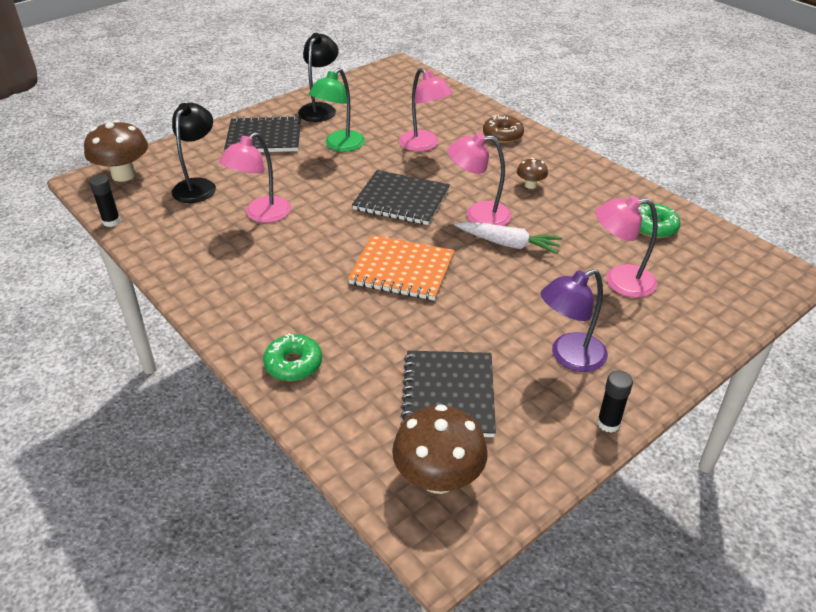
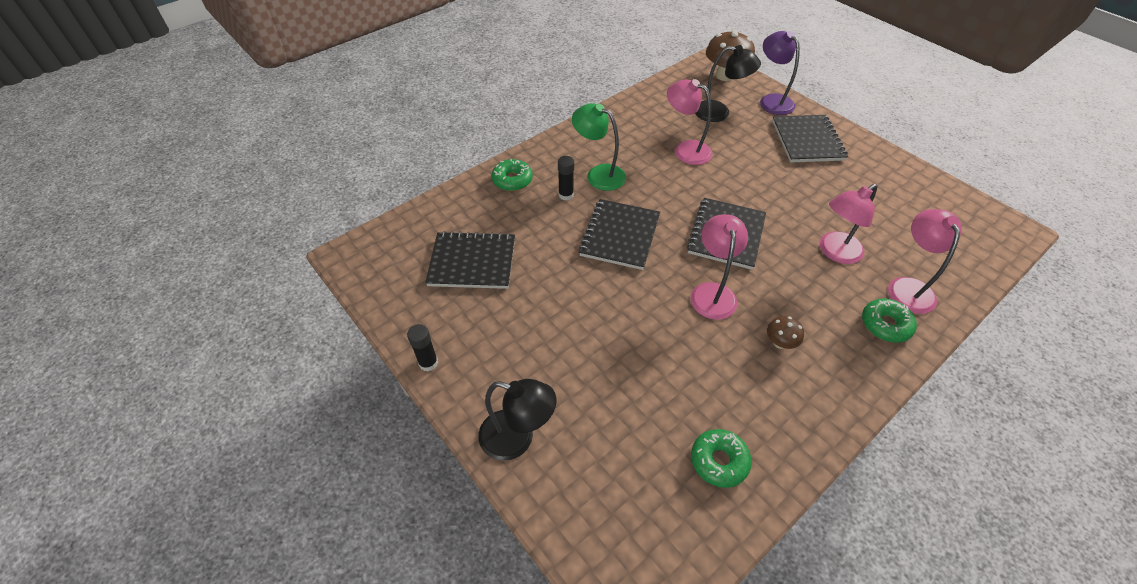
camera: 90 degrees right, 10 degrees up
(111, 221) = (664, 80): black glue stick -> black glue stick (566, 195)
(320, 109) = (878, 172): black lamp -> black lamp (517, 438)
(339, 145) = (811, 189): green lamp -> green lamp (598, 174)
(402, 270) = (620, 236): orange notebook -> black notebook
(438, 478) = (398, 255): brown mushroom -> none
(502, 135) = (885, 325): brown donut -> green donut
(508, 244) = (666, 313): white carrot -> none
(569, 357) = (507, 345): purple lamp -> purple lamp (771, 101)
(619, 281) = (613, 404): pink lamp -> pink lamp (907, 287)

